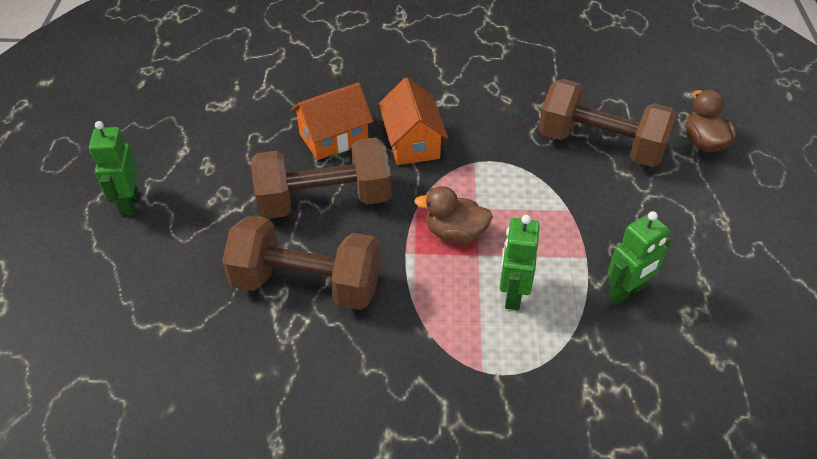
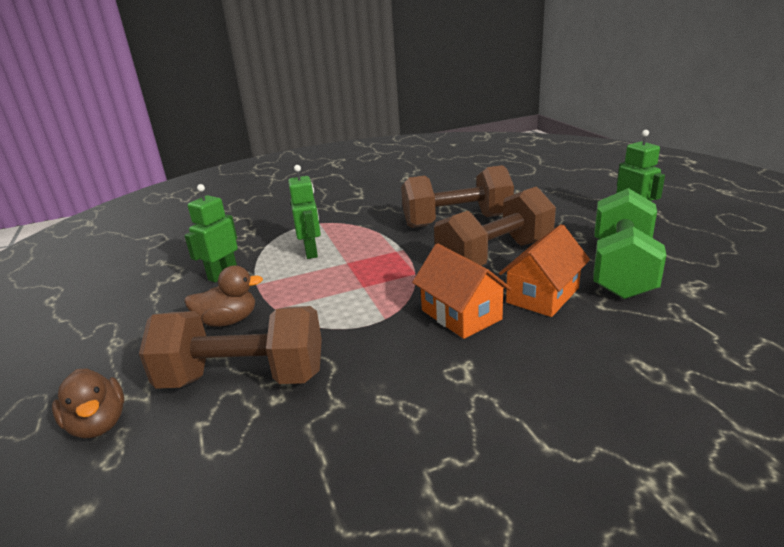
camera: 160 degrees right, 20 degrees down
(242, 140) = (621, 269): none -> green dumbbell
(455, 233) = (372, 268): brown duck -> brown duck (228, 321)

